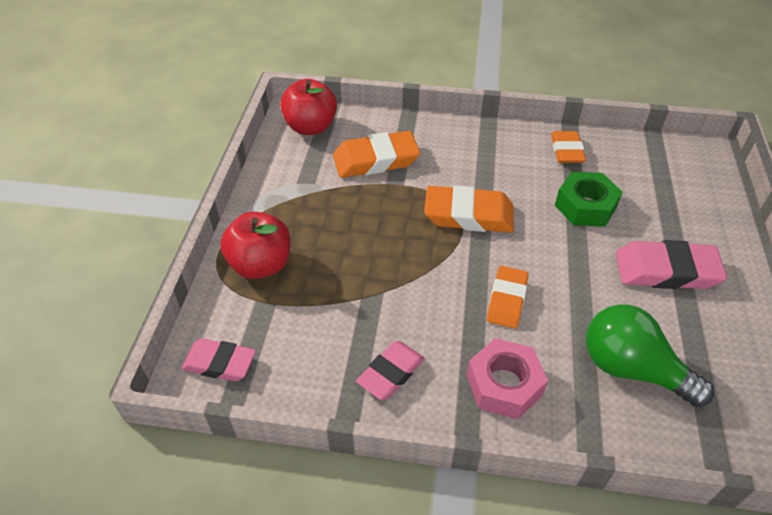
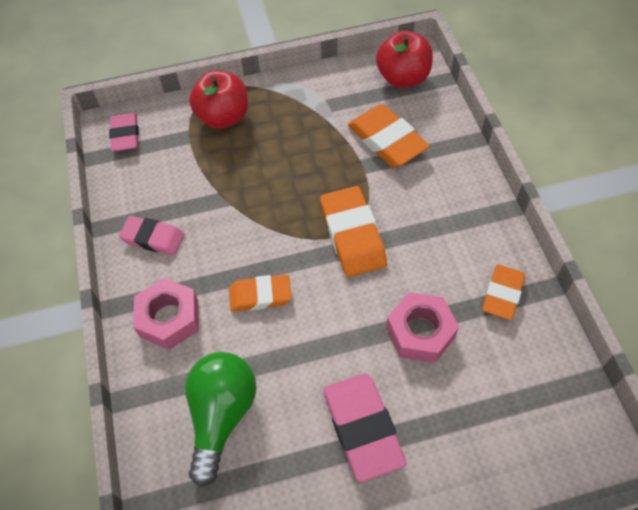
camera: 70 degrees right, 10 degrees up
(566, 151) = (502, 294): orange eraser -> orange eraser turned 45 degrees counterclockwise
(585, 206) = (420, 332): green nut -> pink nut

